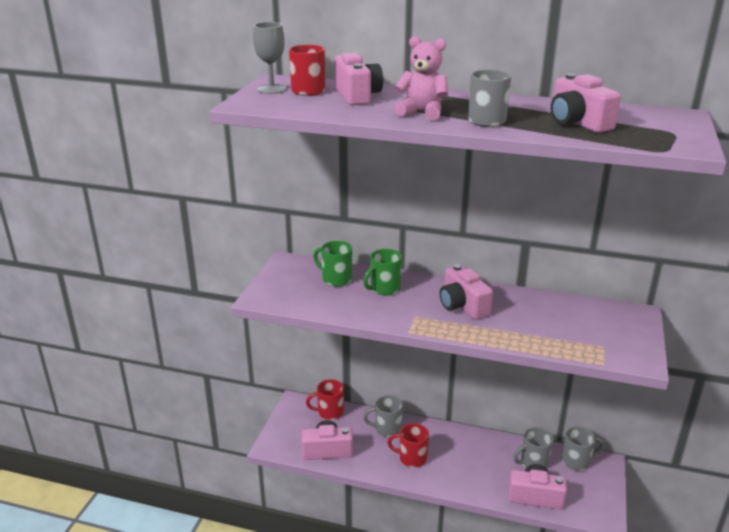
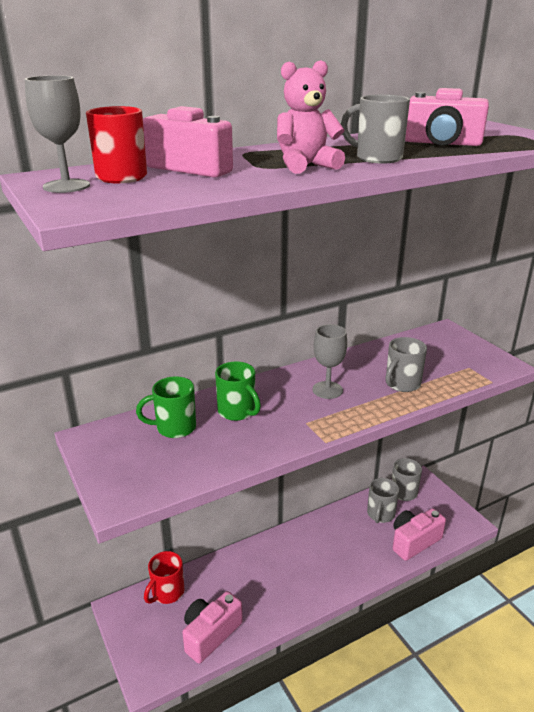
camera: 45 degrees left, 0 degrees up
(384, 289) = (237, 412): green mug -> green mug turned 45 degrees counterclockwise
(387, 429) = (240, 569): grey mug -> grey mug (401, 384)
(411, 458) = (292, 581): red mug -> none
(462, 305) = (327, 390): pink camera -> grey goblet

